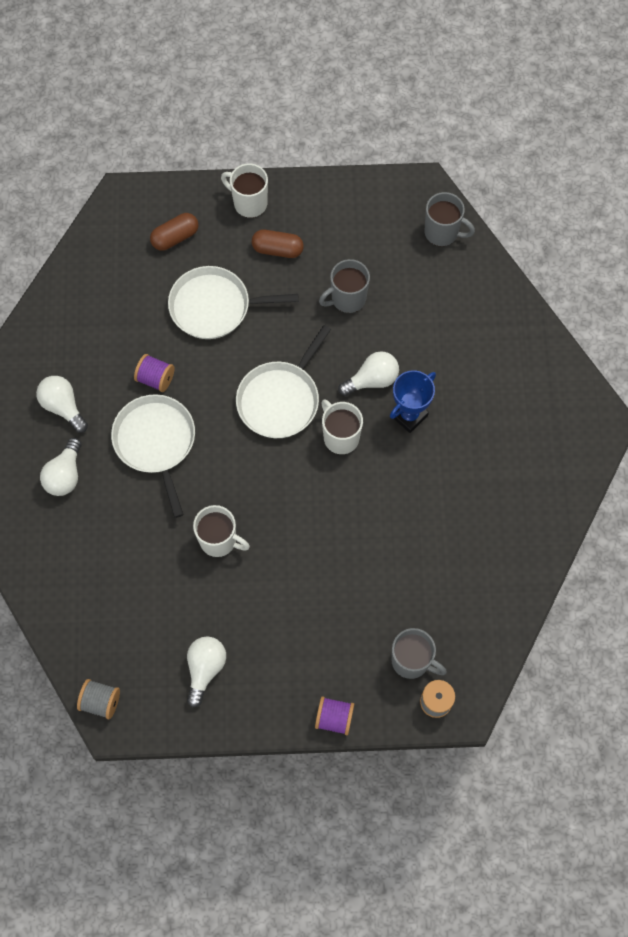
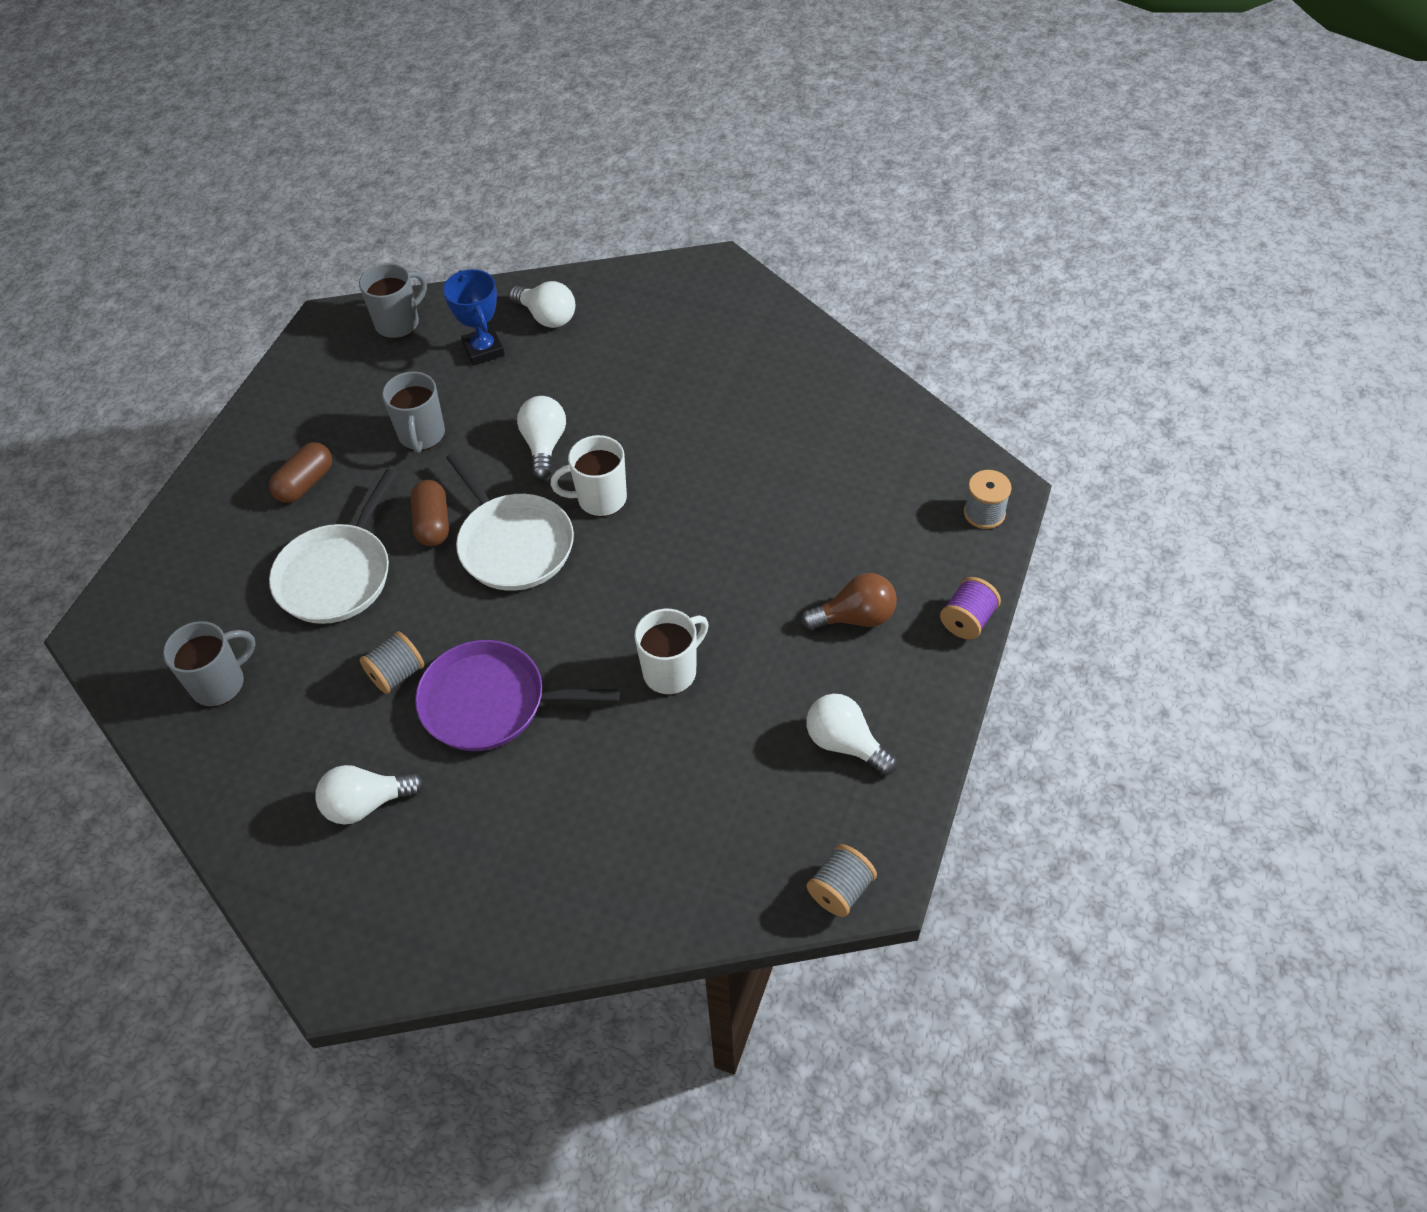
camera: 65 degrees left, 15 degrees down
(65, 475) = (473, 833): white light bulb -> white light bulb (547, 317)
(156, 379) = (397, 674): purple spool -> grey spool
(156, 442) = (490, 702): white pan -> purple pan
(175, 237) = (205, 588): brown capsule -> brown capsule (433, 523)
(249, 203) = (218, 492): white mug -> none
(307, 641) = (855, 617): none -> brown light bulb
(409, 416) = (611, 425): blue trophy -> blue trophy (483, 350)
(411, 661) = (924, 520): grey mug -> grey mug (220, 683)

